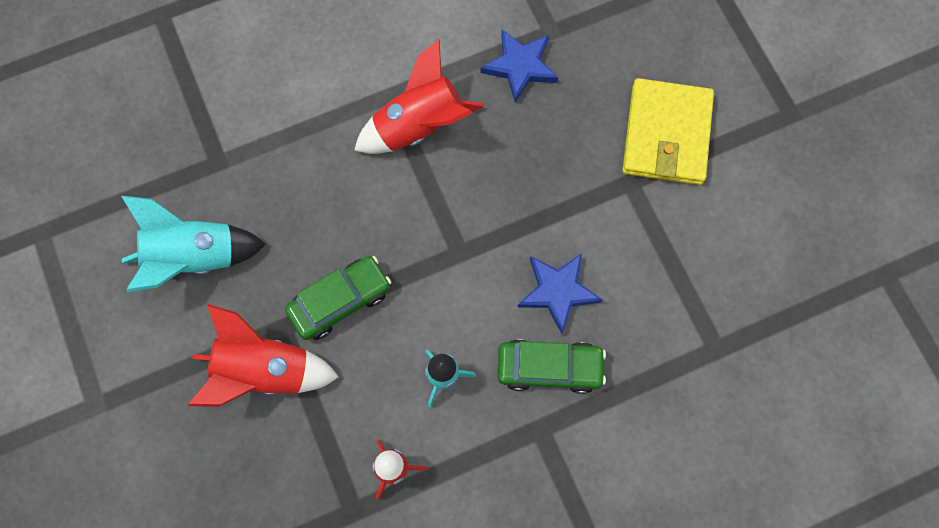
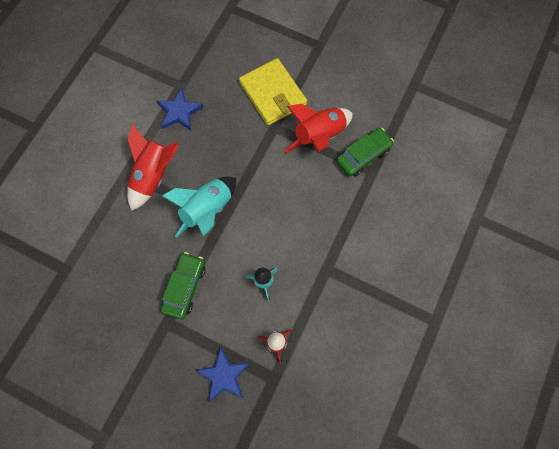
camera: 40 degrees left, 0 degrees up
(194, 258) = (92, 325): turquoise rocket -> turquoise rocket (207, 210)
(265, 371) = (175, 350): red rocket -> red rocket (319, 136)
(549, 368) = (308, 238): green car -> green car (363, 155)
(558, 291) = (283, 201): blue star -> blue star (224, 375)

